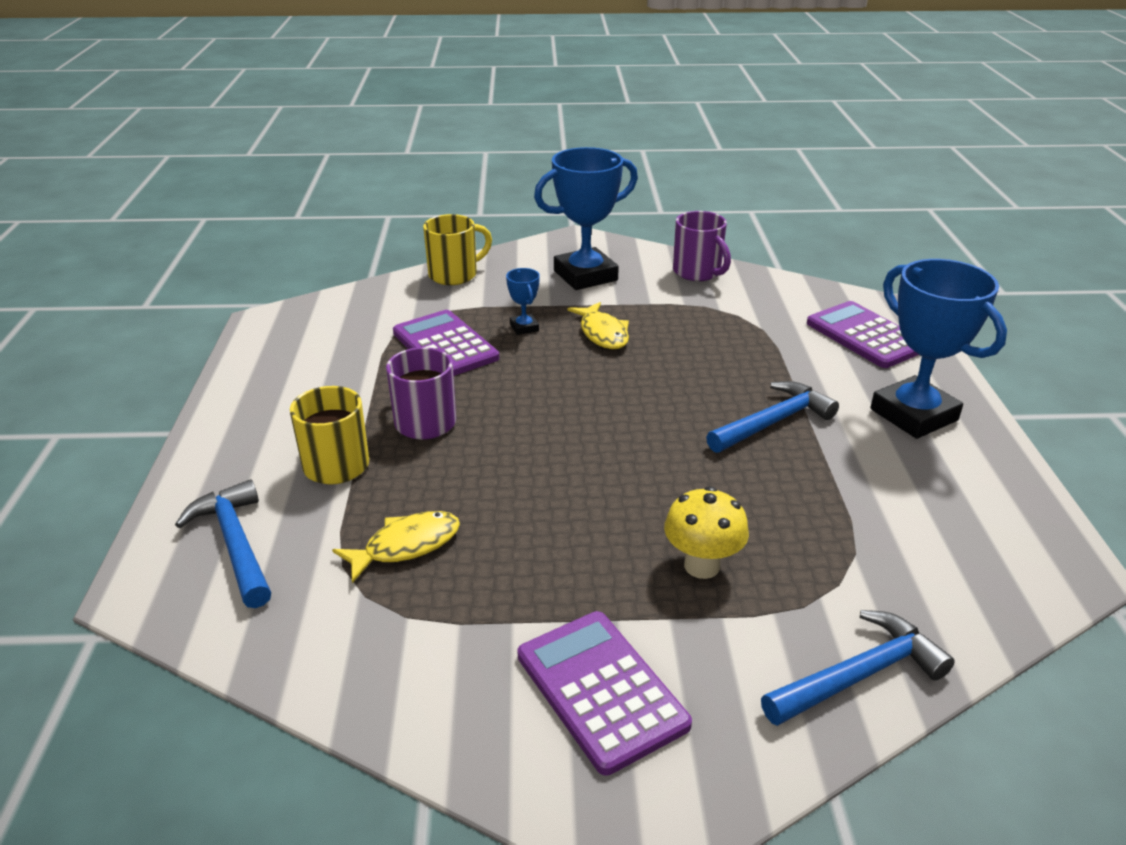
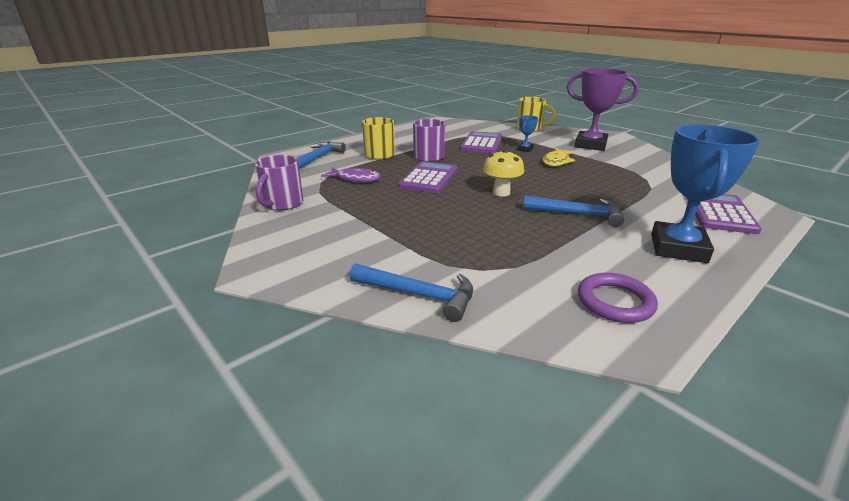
camera: 50 degrees right, 5 degrees down
(406, 546) = (355, 179): yellow fish -> purple fish
(585, 275) = (590, 145): blue trophy -> purple trophy
(601, 690) = (326, 237): purple calculator -> purple calculator (429, 178)
(698, 272) = (658, 161): purple mug -> purple mug (282, 204)
(702, 566) = (436, 232): yellow mushroom -> yellow mushroom (501, 192)
(983, 529) = (615, 301): none -> purple ring

